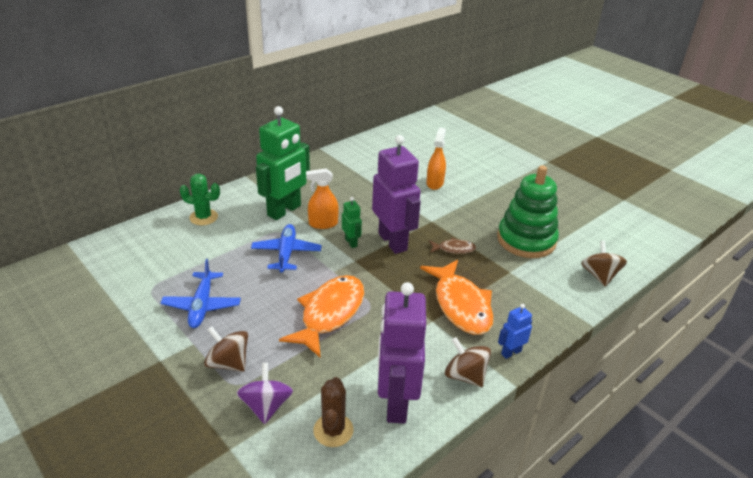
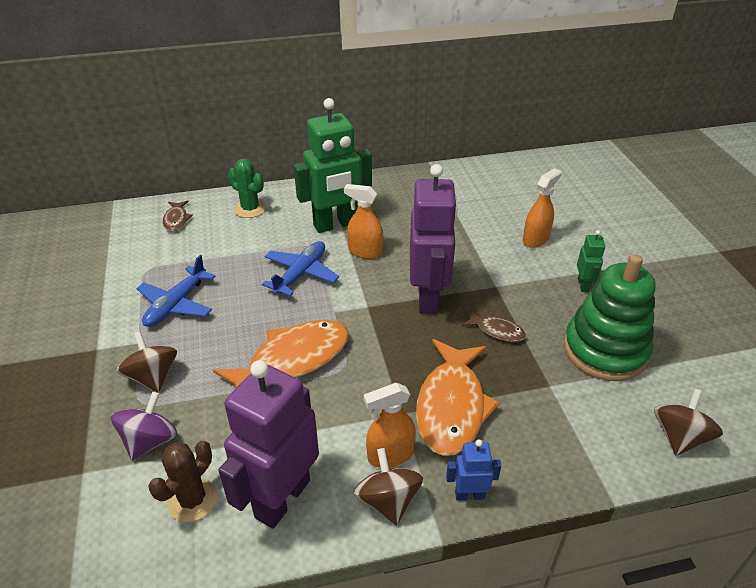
camera: 30 degrees right, 5 degrees up
(144, 243) = (176, 220): none -> brown fish
(351, 242) = (379, 283): green robot -> green robot (583, 285)
(445, 348) = (390, 455): none -> orange spray bottle

